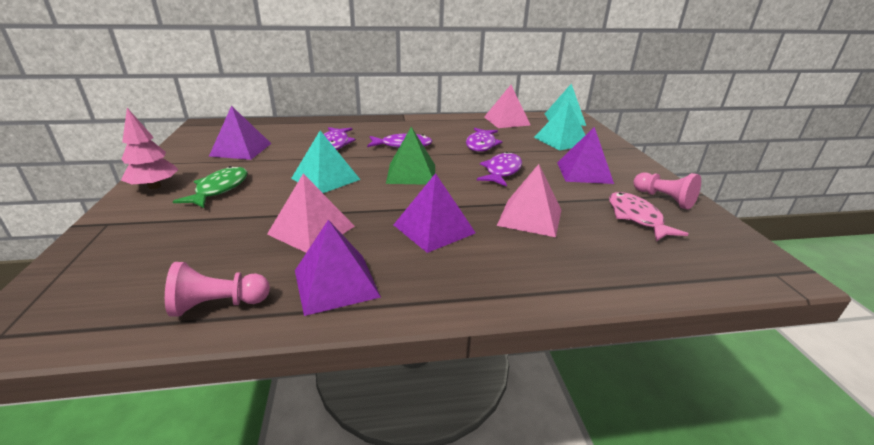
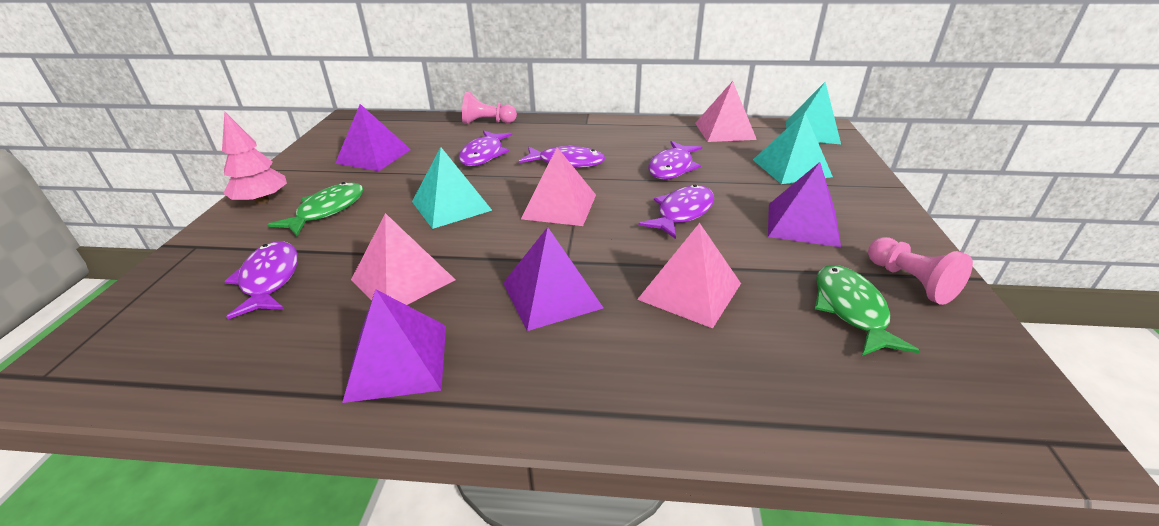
camera: 15 degrees right, 5 degrees up
(193, 241) = (269, 279): none -> purple fish
(218, 305) = (258, 372): pink pawn -> pink pawn (487, 122)
(411, 173) = (559, 206): green pyramid -> pink pyramid
(636, 218) = (850, 309): pink fish -> green fish

